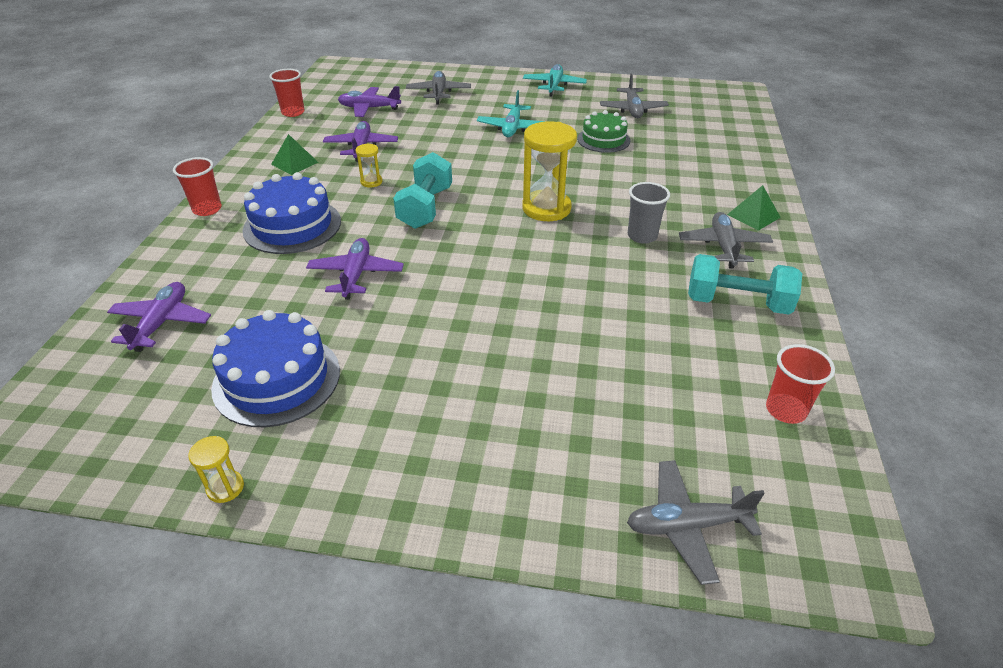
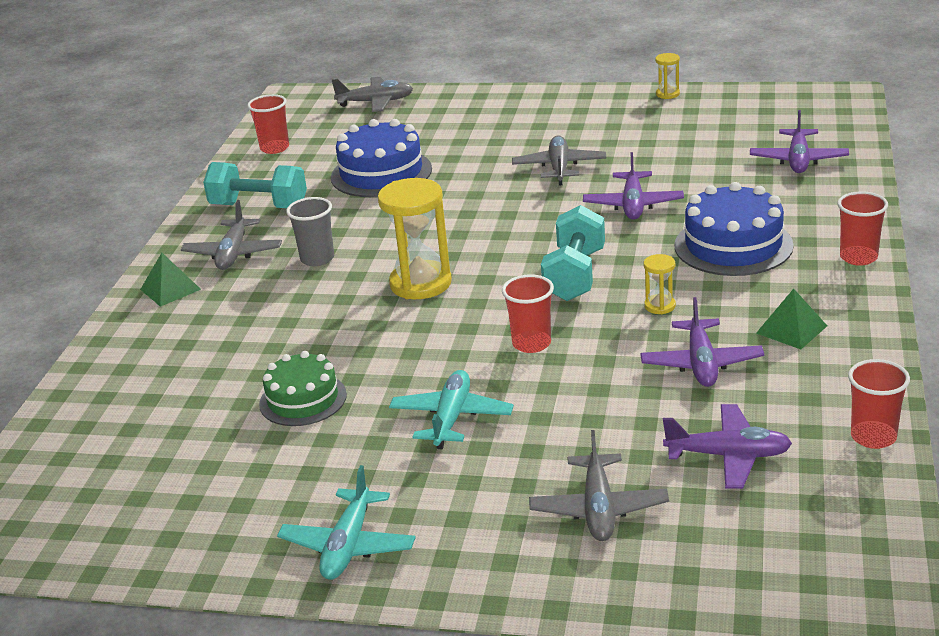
camera: 175 degrees left, 10 degrees down
(277, 379) = (666, 137): blue cake -> blue cake (381, 173)
(463, 163) = (531, 343): none -> red cup
(632, 110) = (218, 476): grey plane -> grey plane (559, 168)

